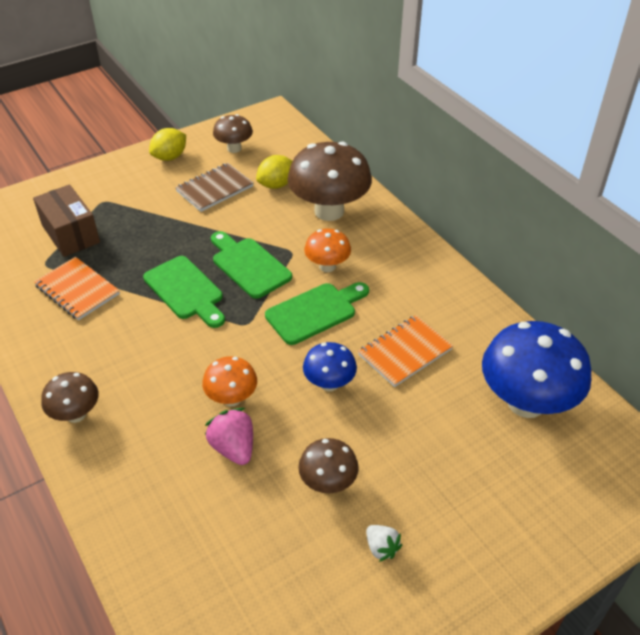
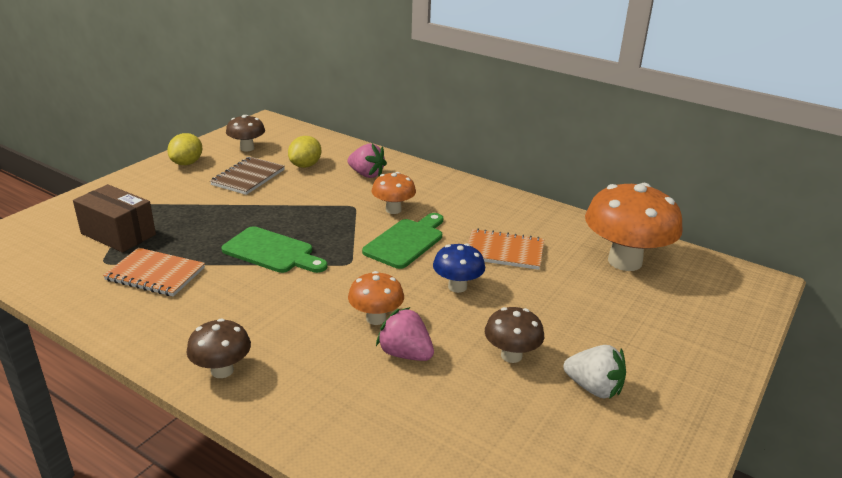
camera: 25 degrees left, 15 degrees down
(248, 265) = (320, 223): green cutting board -> none
(329, 211) = (366, 174): brown mushroom -> pink strawberry
(381, 548) = (594, 388): white strawberry -> white strawberry, size x1.59
(405, 352) = (504, 251): orange notebook -> orange notebook turned 75 degrees clockwise
(526, 402) = (624, 261): blue mushroom -> orange mushroom

